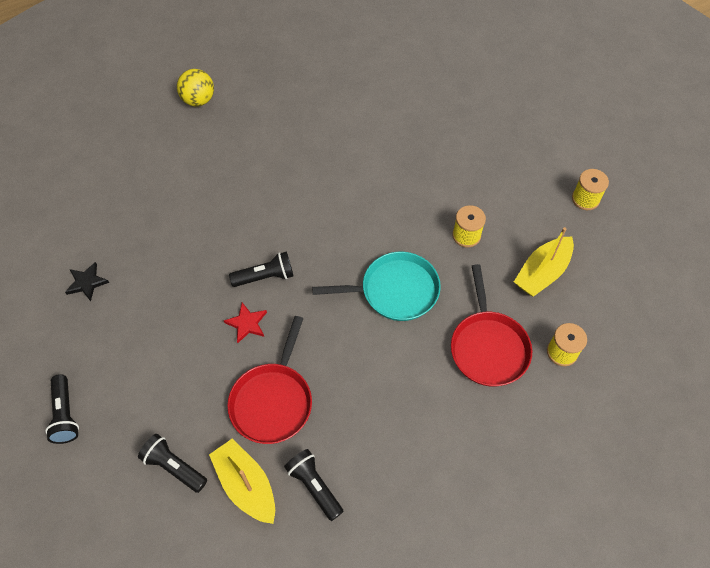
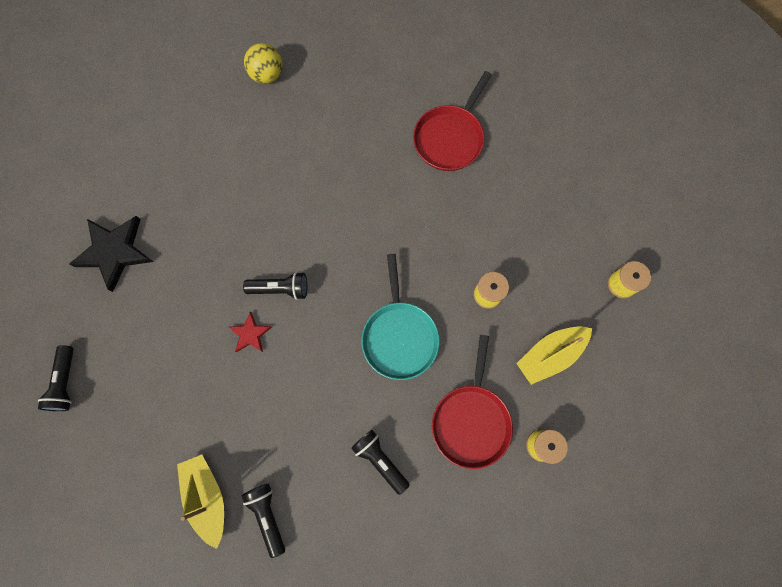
camera: 15 degrees right, 15 degrees up
(87, 282) = (115, 252): black star -> black star, size x1.92
(174, 467) = (148, 461): black flashlight -> black flashlight (380, 460)
(273, 401) = (253, 420): red pan -> red pan (450, 138)
(395, 291) = (399, 336): turquoise pan -> turquoise pan turned 75 degrees clockwise

